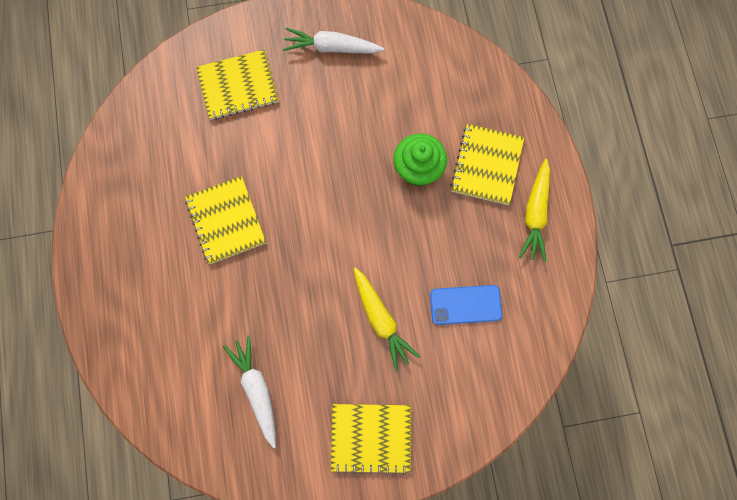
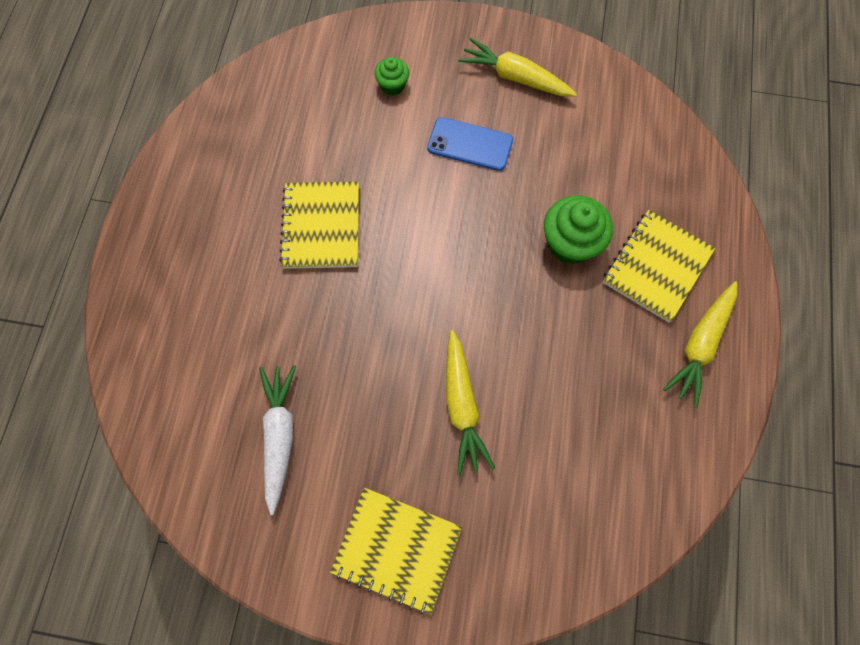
camera: 20 degrees right, 5 degrees down
(238, 86) = (392, 85): yellow notebook -> green cupcake
(331, 48) = (515, 77): white carrot -> yellow carrot
(465, 305) = (574, 425): blue phone -> blue phone (470, 144)

